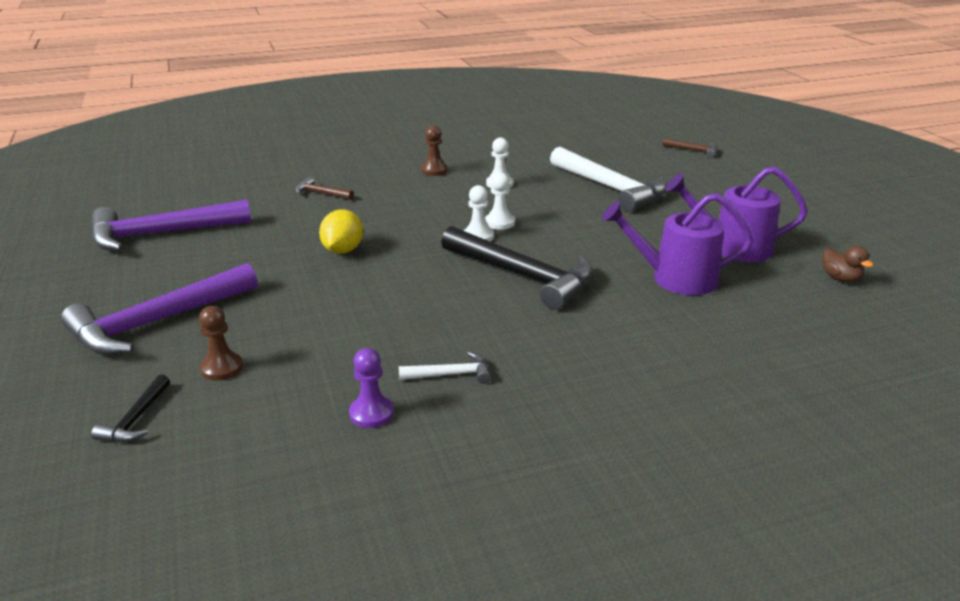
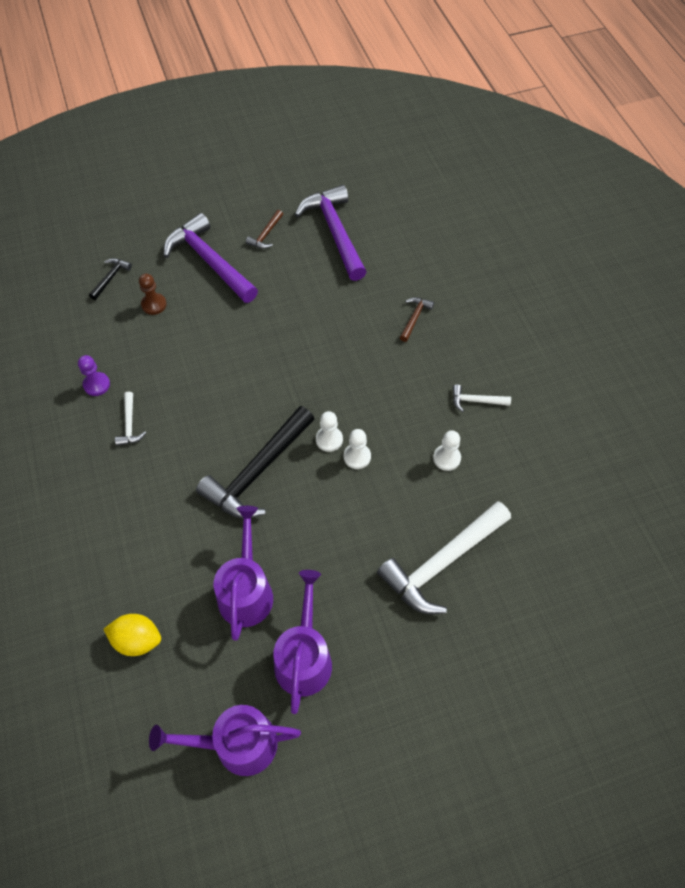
camera: 90 degrees right, 30 degrees up
(136, 419) = (111, 278): black hammer -> black hammer turned 105 degrees clockwise
(343, 250) = (305, 346): yellow lemon -> yellow lemon (137, 640)
(434, 170) = (476, 401): brown pawn -> white hammer
(693, 150) = (569, 678): brown hammer -> brown hammer (266, 235)
(840, 278) = (237, 744): brown duck -> purple watering can

